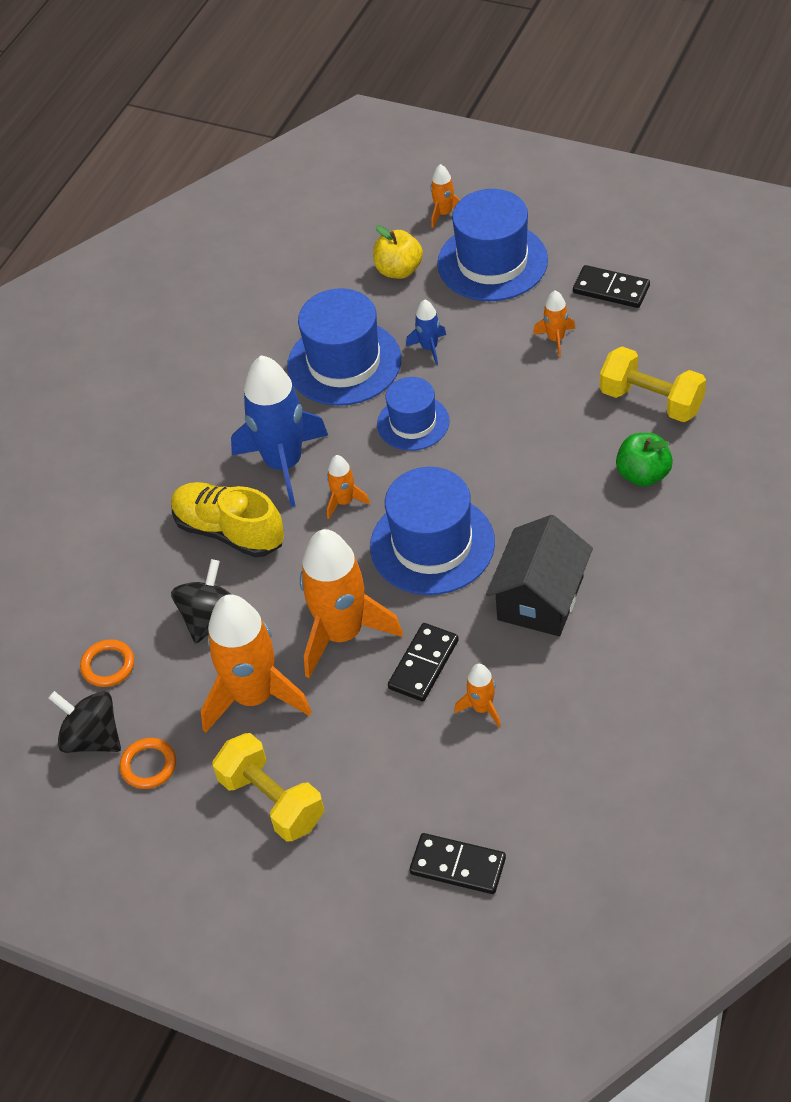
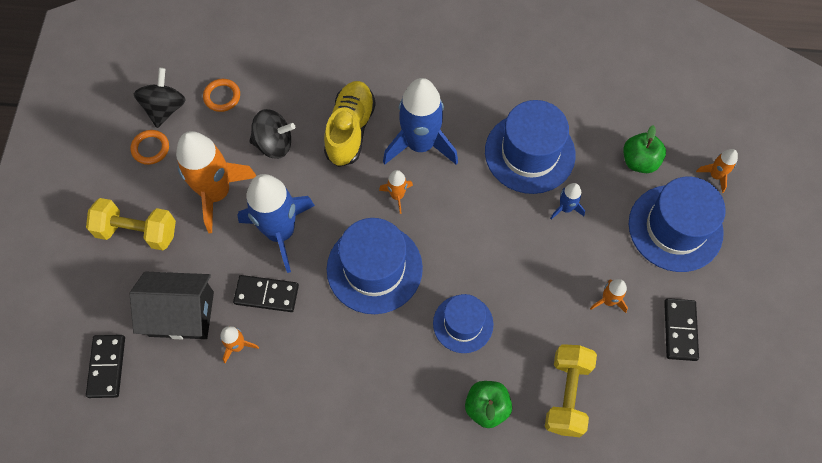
camera: 65 degrees right, 15 degrees up
(272, 801) = (137, 232): yellow dumbbell -> yellow dumbbell turned 75 degrees clockwise
(342, 634) = (280, 232): orange rocket -> blue rocket
(399, 270) = (639, 161): yellow apple -> green apple
(413, 423) = (486, 219): blue hat -> blue hat (463, 323)
(540, 598) = (344, 360): black house -> black house (181, 313)

